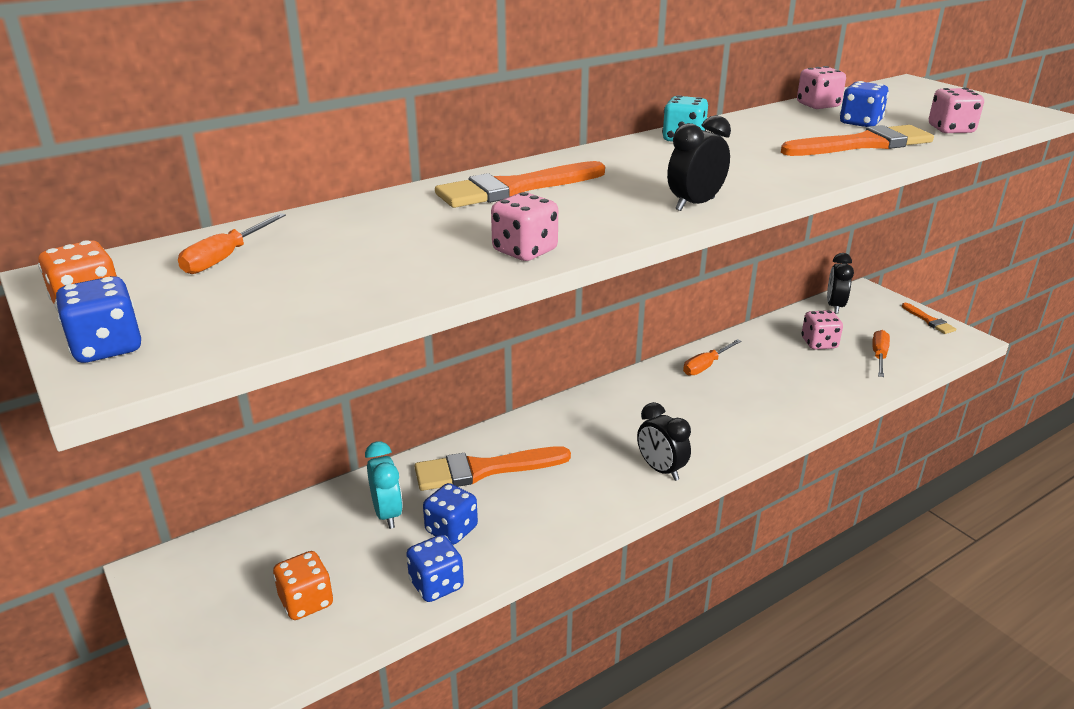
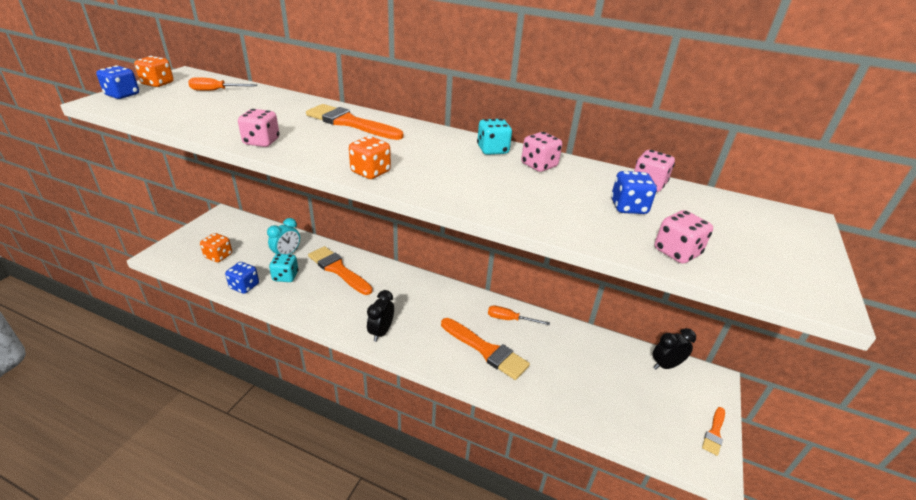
camera: 55 degrees right, 5 degrees up
(451, 530) = (285, 276): blue dice -> turquoise dice
(695, 204) = (370, 172): black clock -> orange dice
(819, 343) = (598, 369): pink dice -> pink dice (539, 165)
(863, 144) = (572, 214): orange brush -> orange brush (486, 350)
(879, 356) = (616, 409): orange screwdriver -> none

